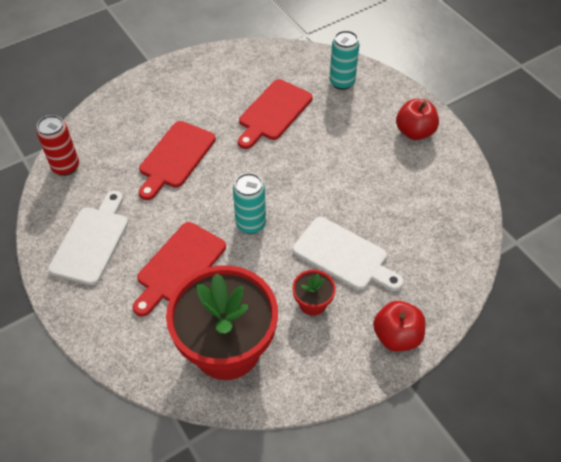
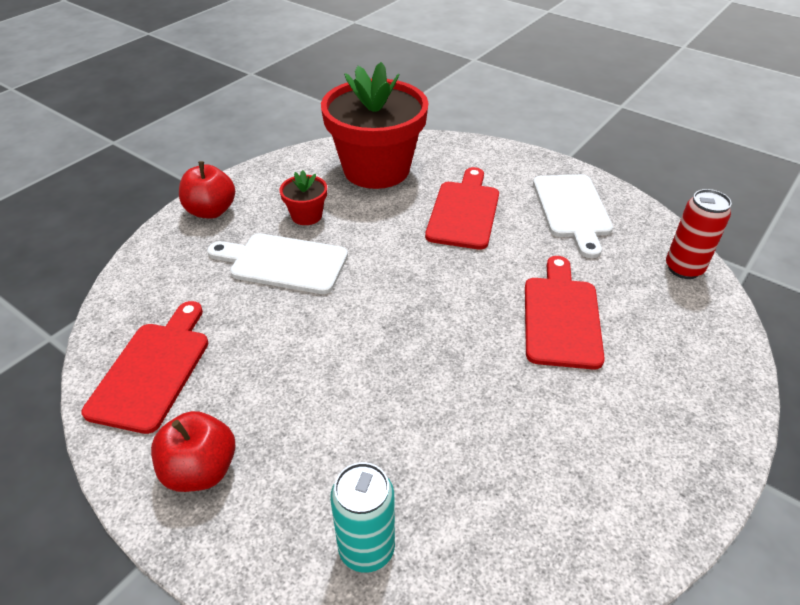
camera: 160 degrees right, 10 degrees down
(250, 224) = (410, 266): turquoise can -> none
(273, 112) = (466, 433): red cutting board -> red cutting board (153, 370)

